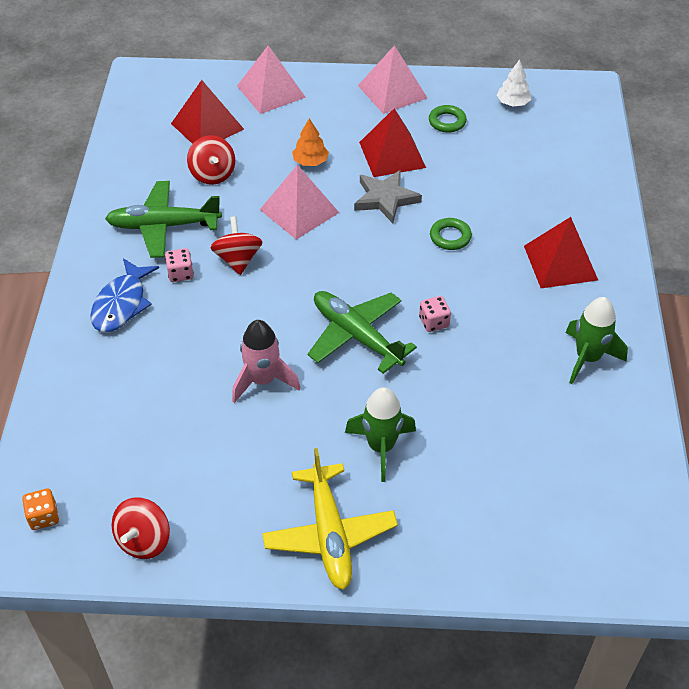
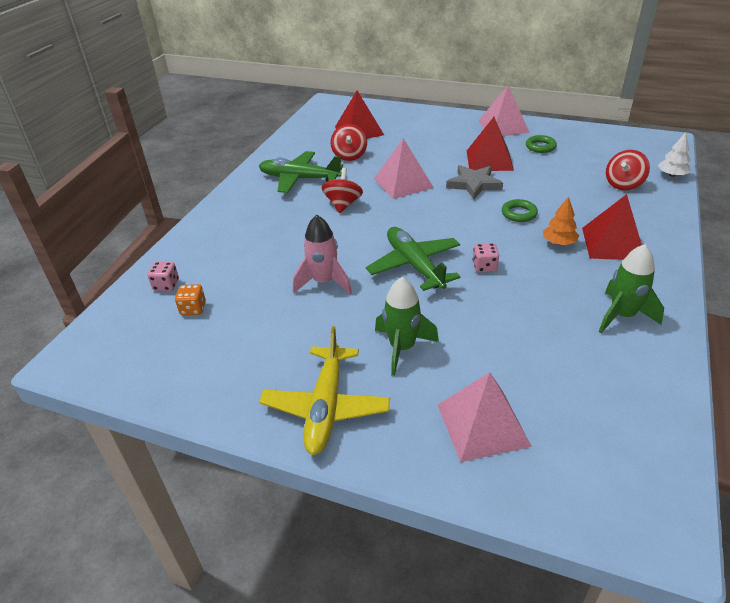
camera: 20 degrees right, 10 degrees down
(44, 517) = (104, 342): orange dice -> orange dice (193, 309)
(122, 304) = (244, 218): blue fish -> none
(144, 540) = (168, 376): red spinning top -> red spinning top (623, 184)
(180, 273) = (296, 207): pink dice -> pink dice (166, 285)
(271, 91) = (413, 118): pink pyramid -> pink pyramid (482, 425)
(310, 161) = (424, 157): orange tree -> orange tree (559, 242)
(513, 103) = (598, 142): white tree -> white tree (672, 175)

